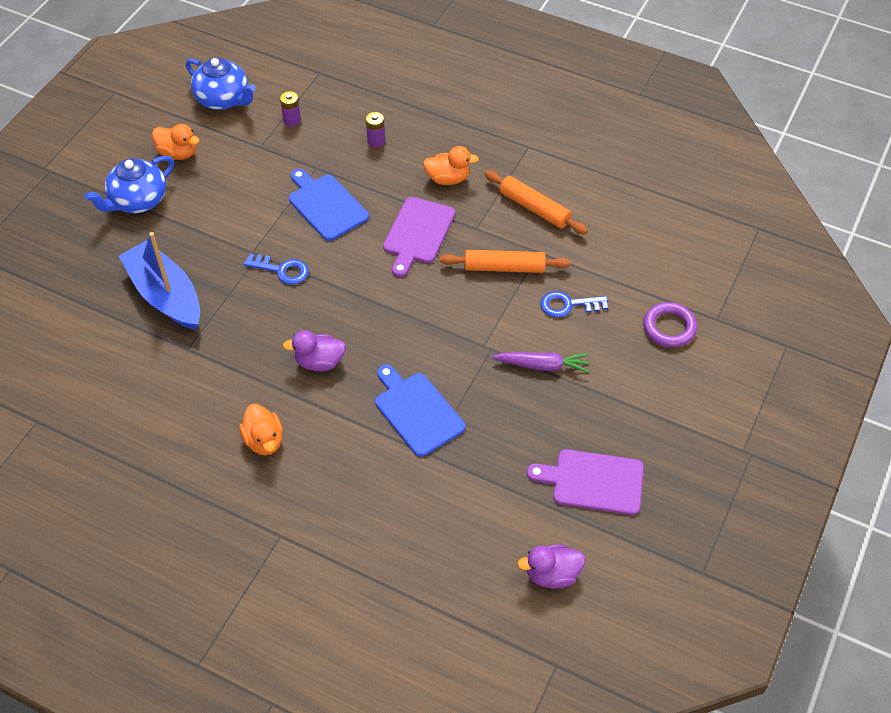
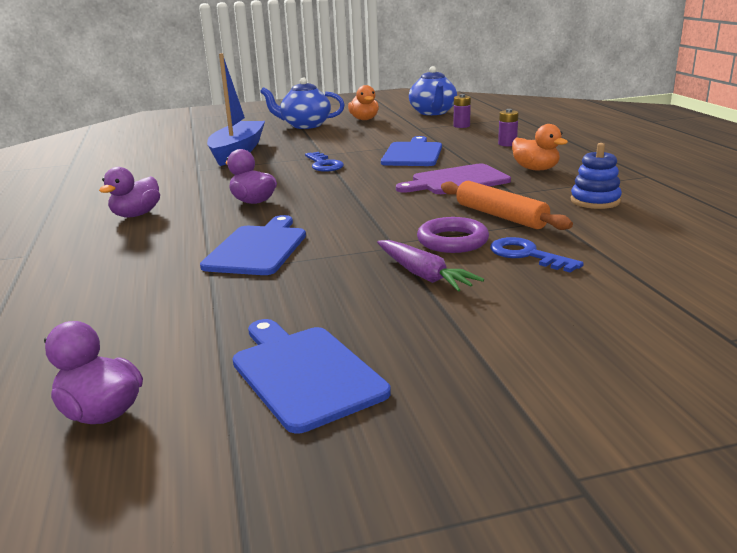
camera: 50 degrees right, 30 degrees down
(264, 440) = (136, 215): orange duck -> purple duck
(534, 208) = (595, 201): orange rolling pin -> blue stacking toy
(593, 481) = (304, 373): purple cutting board -> blue cutting board
(669, 328) = (636, 316): purple ring -> purple ring (452, 241)

